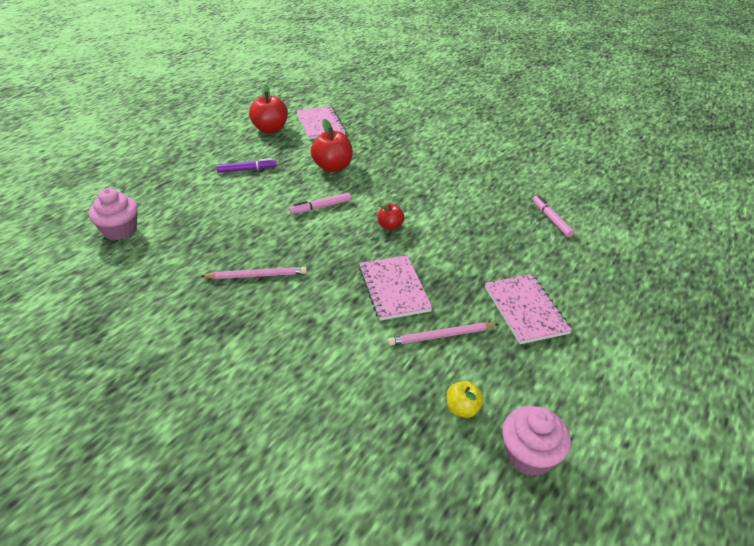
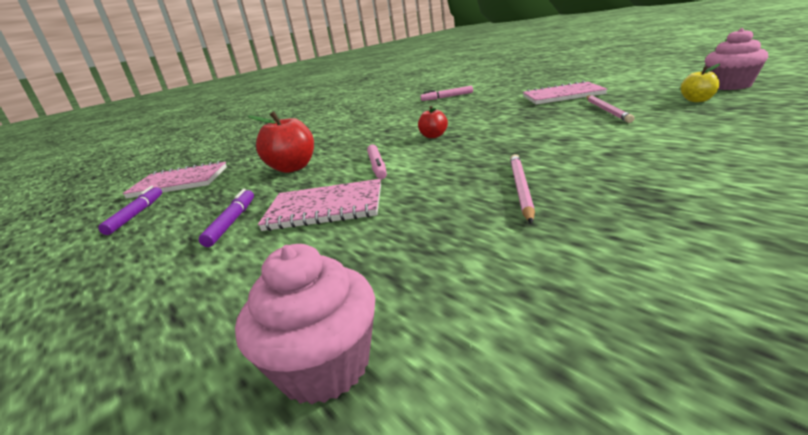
camera: 70 degrees left, 15 degrees down
(270, 129) = (136, 214): red apple -> purple marker
(394, 289) = (541, 127): pink notebook -> pink notebook (325, 208)

